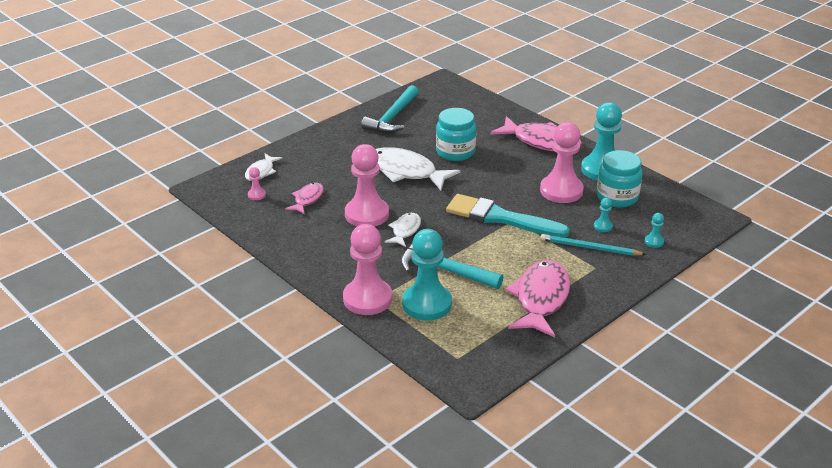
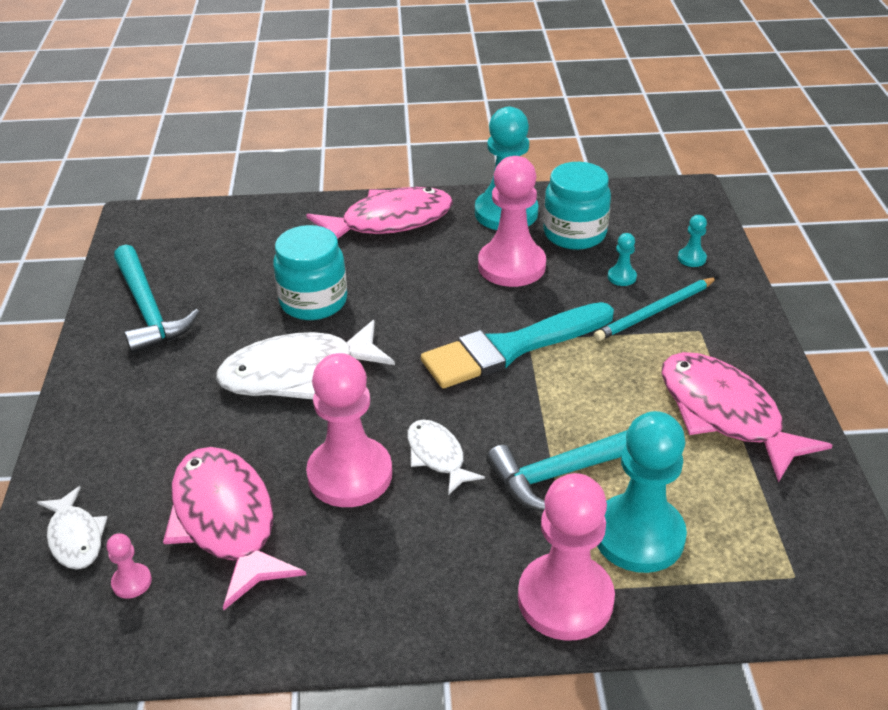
camera: 50 degrees left, 5 degrees up
(307, 199) = (226, 521): pink fish -> pink fish, size x1.87

